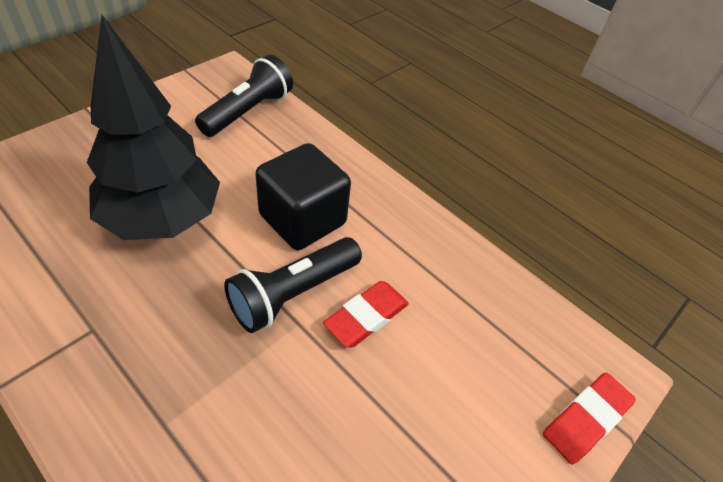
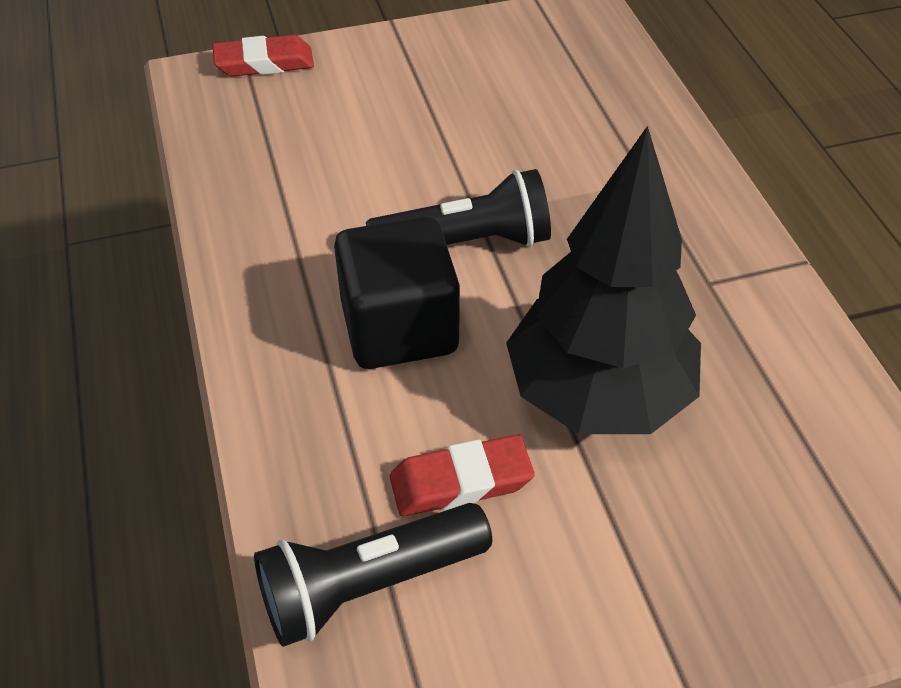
camera: 145 degrees left, 0 degrees up
(366, 317) = (399, 195): red eraser -> red eraser (461, 481)

